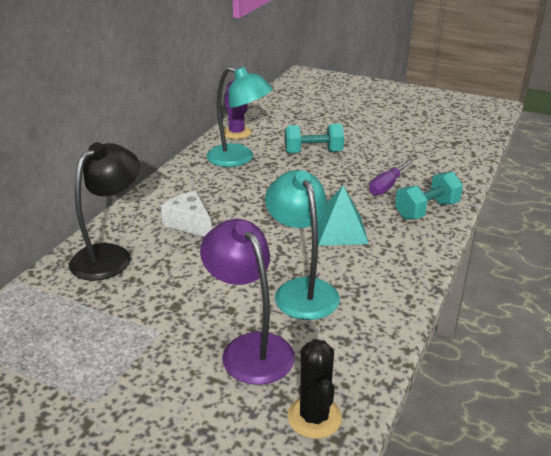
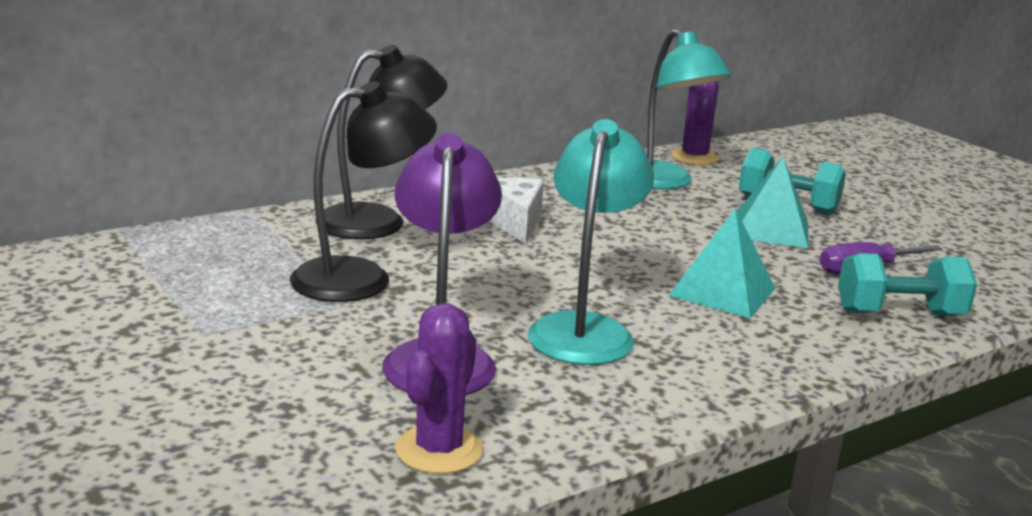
camera: 30 degrees right, 10 degrees down
(145, 308) = (361, 278): none -> black lamp
(314, 417) = (439, 450): black cactus -> purple cactus
(321, 174) = (770, 229): none -> turquoise pyramid

